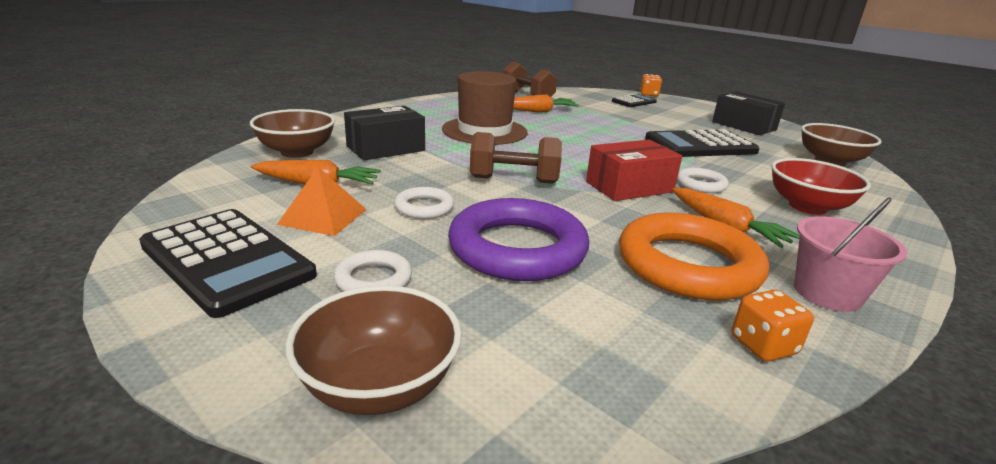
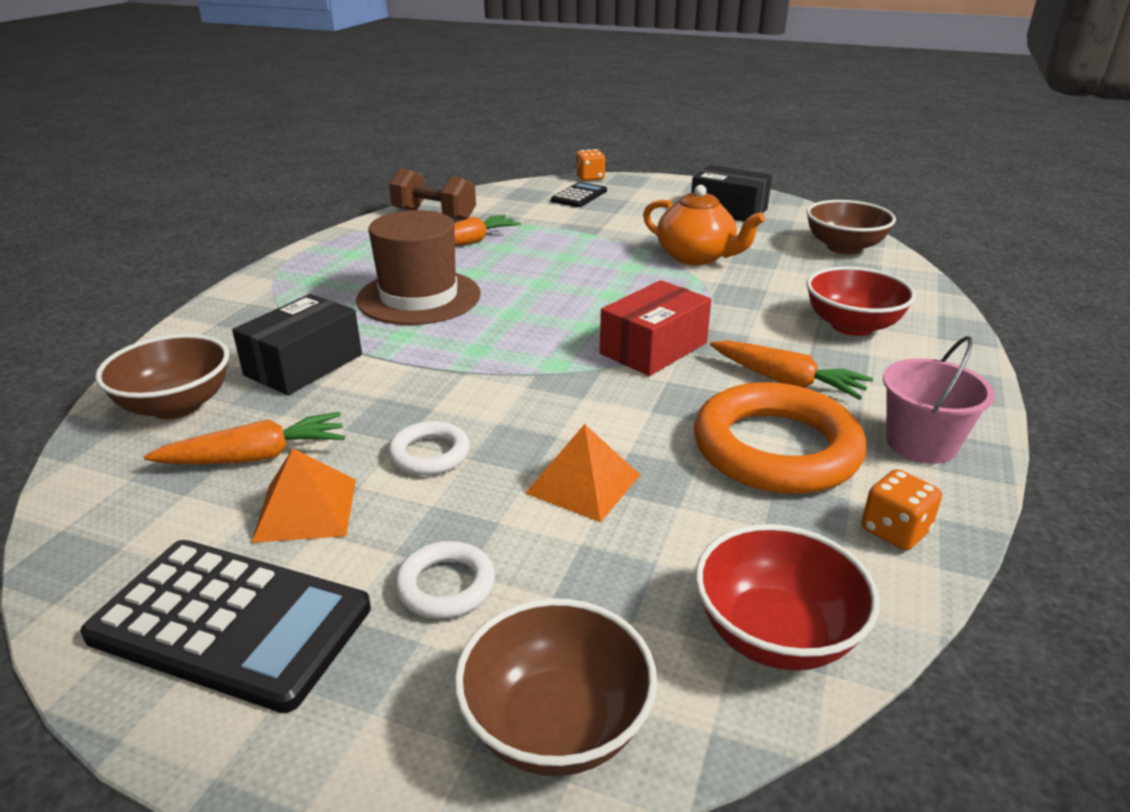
camera: 20 degrees left, 5 degrees up
(513, 180) = (512, 375): brown dumbbell -> none
(517, 248) = (583, 483): purple ring -> orange pyramid
(602, 384) = (775, 634): none -> red bowl
(700, 145) = (696, 257): black calculator -> orange teapot
(700, 184) = (729, 322): white ring -> none

